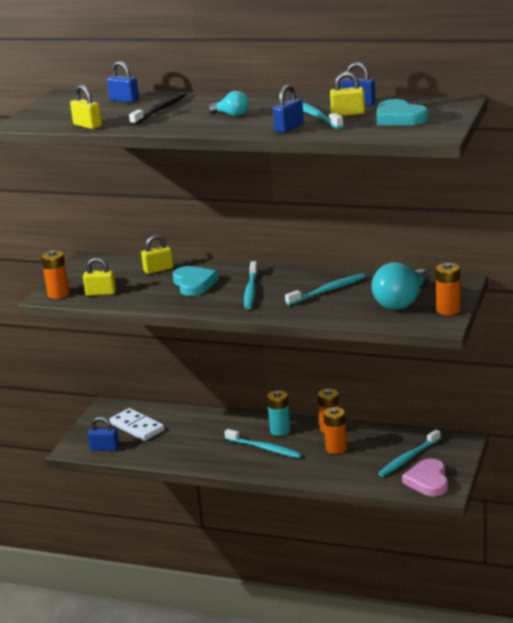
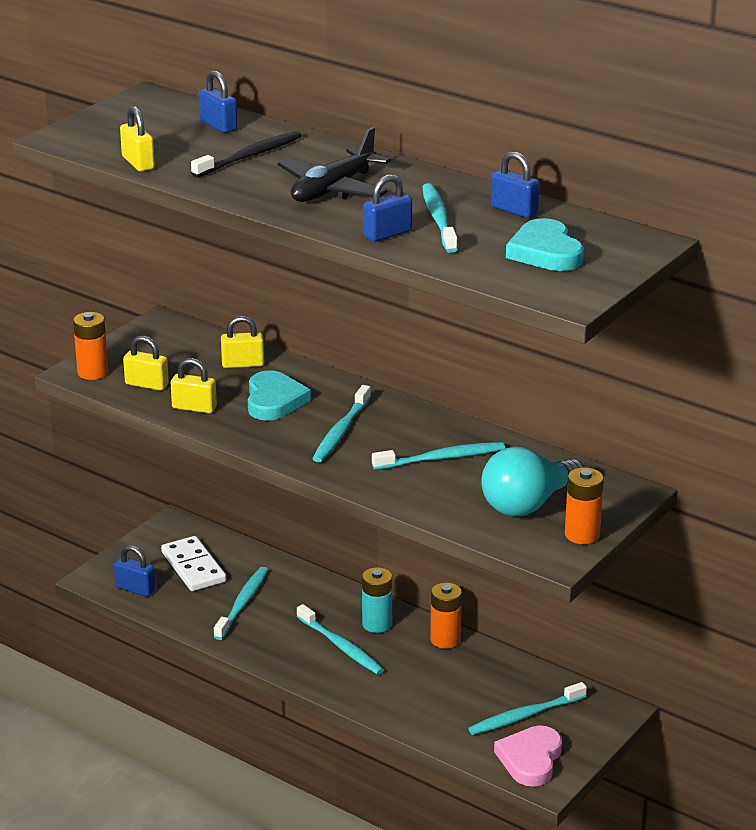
camera: 15 degrees right, 5 degrees up
(183, 439) = (243, 603): none -> turquoise toothbrush
(232, 115) = (333, 189): turquoise light bulb -> black plane
(336, 448) = (436, 673): orange battery -> none
(348, 114) = (484, 226): yellow padlock -> yellow padlock (194, 408)

